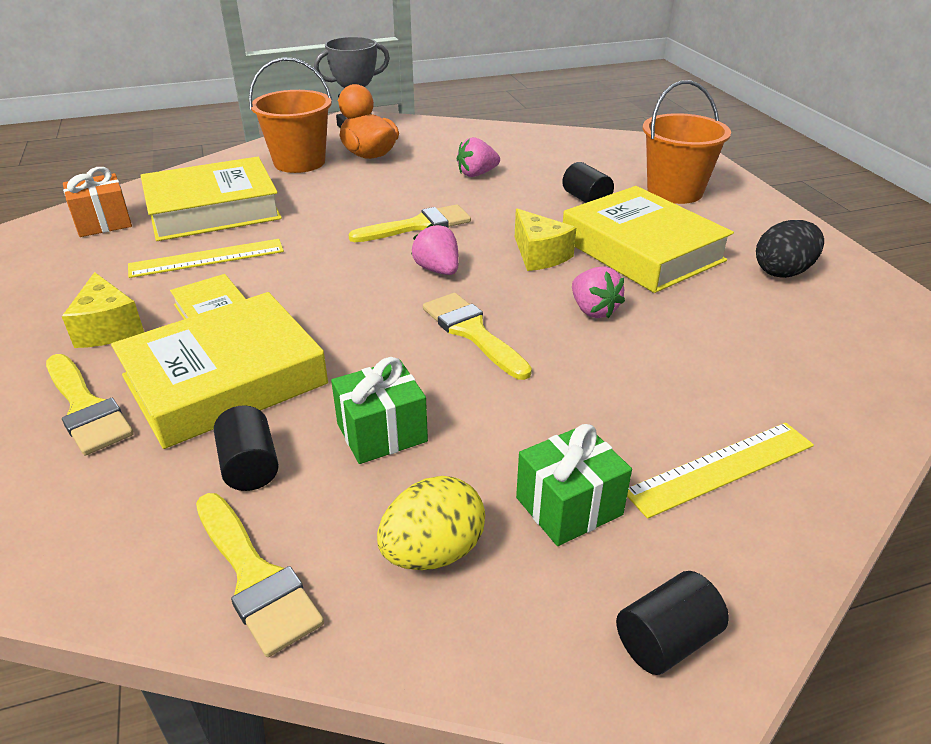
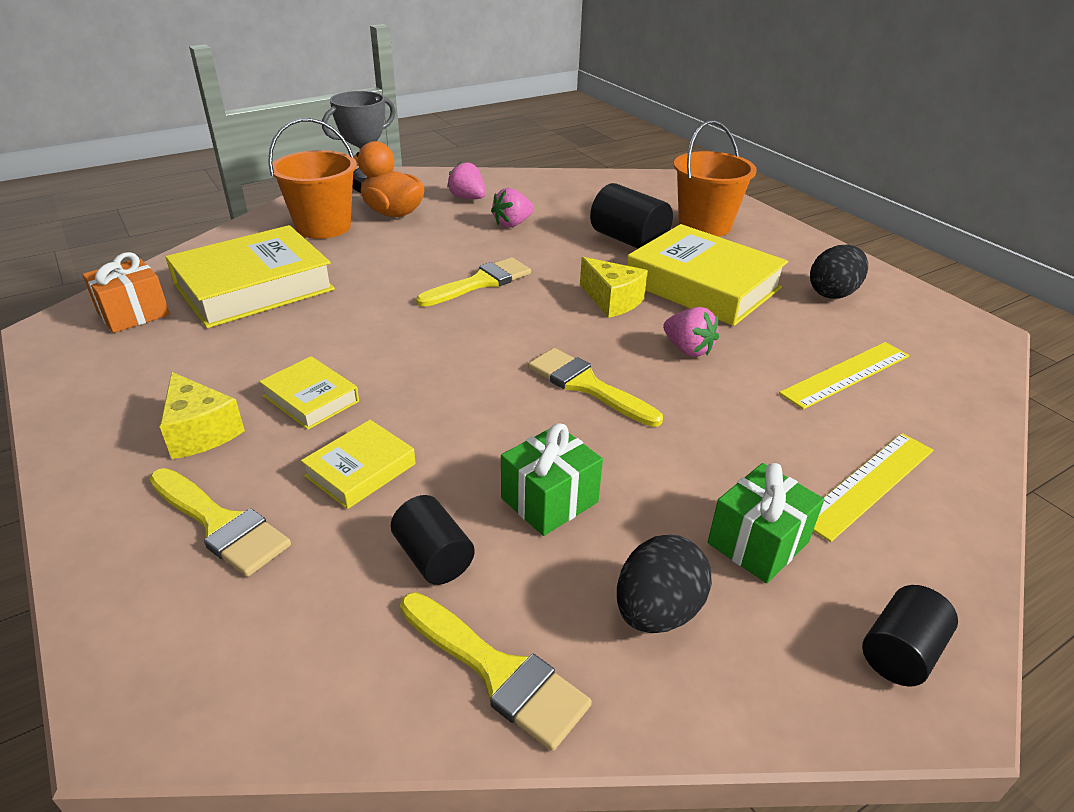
camera: 15 degrees left, 0 degrees up
(207, 258) = (274, 341): yellow ruler -> yellow ruler (845, 374)
(225, 380) = (360, 470): yellow book -> yellow book, size x0.49
(433, 552) = (657, 611): yellow egg -> black egg
(438, 270) = (522, 326): pink strawberry -> pink strawberry (468, 198)
(586, 199) = (628, 240): black cylinder -> black cylinder, size x1.59

